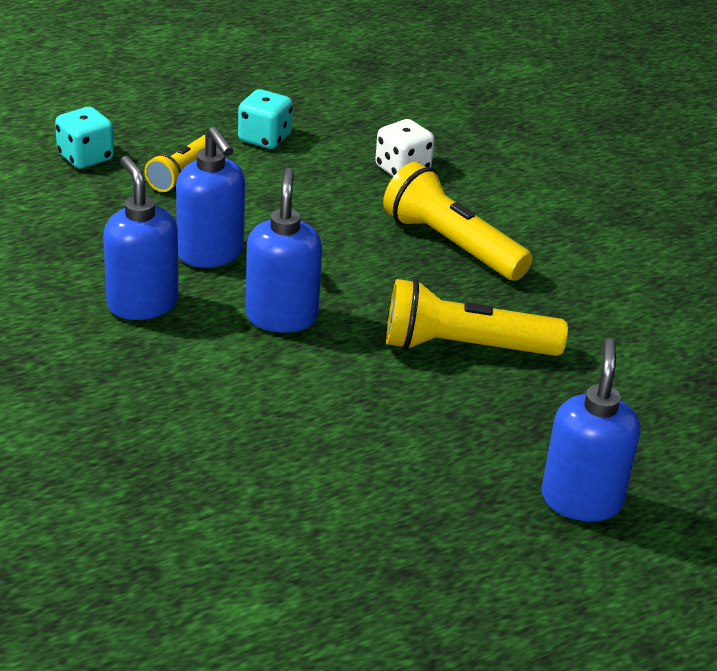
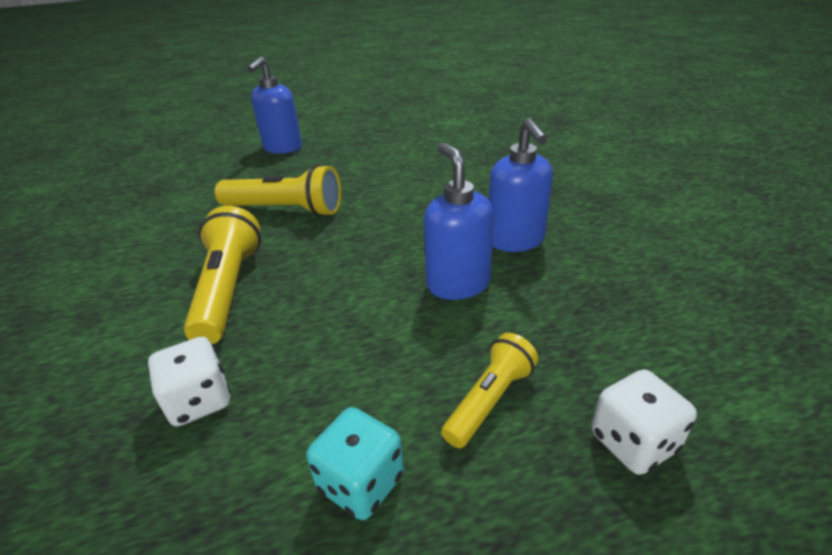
camera: 165 degrees left, 0 degrees up
(85, 158) = (633, 442): turquoise dice -> white dice
(281, 317) = (406, 230): blue soap dispenser -> none
(451, 244) = (228, 289): yellow flashlight -> yellow flashlight turned 150 degrees counterclockwise

